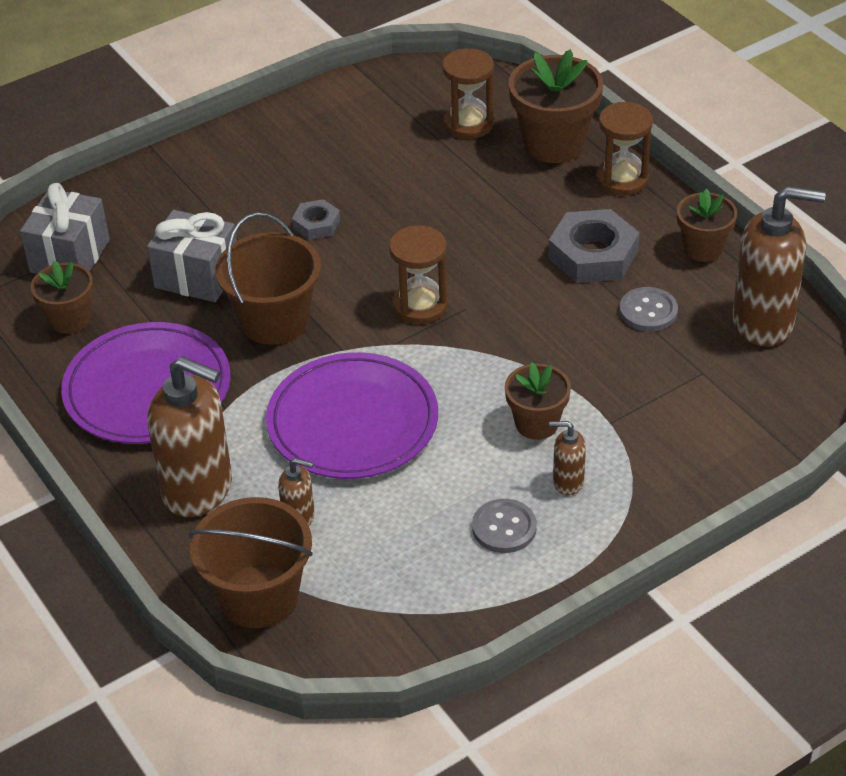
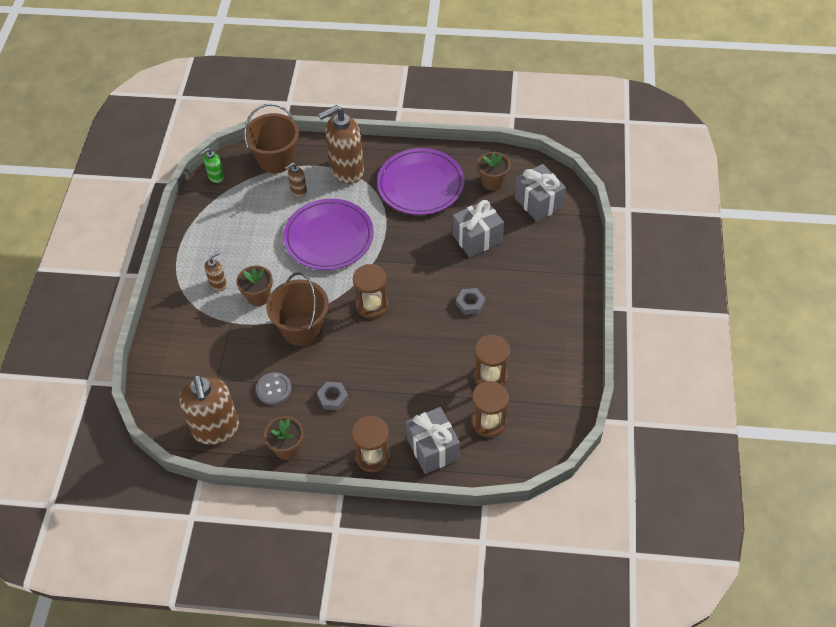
camera: 130 degrees right, 10 degrees up
(274, 320) = (418, 248): brown bucket -> brown bucket (302, 329)
(375, 648) = (216, 177): none -> green soap dispenser
(406, 153) = (490, 376): none -> brown hourglass
(504, 528) = (221, 248): grey button -> none
(554, 144) = (433, 448): brown flower pot -> grey gift
(593, 254) = (333, 398): grey nut -> grey nut, size x0.55
(763, 322) = (216, 429): brown soap dispenser -> brown soap dispenser turned 60 degrees counterclockwise

